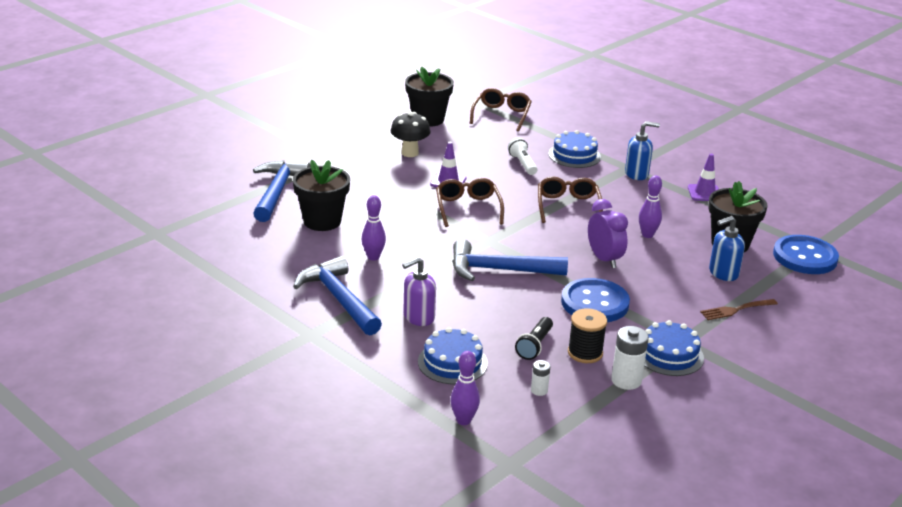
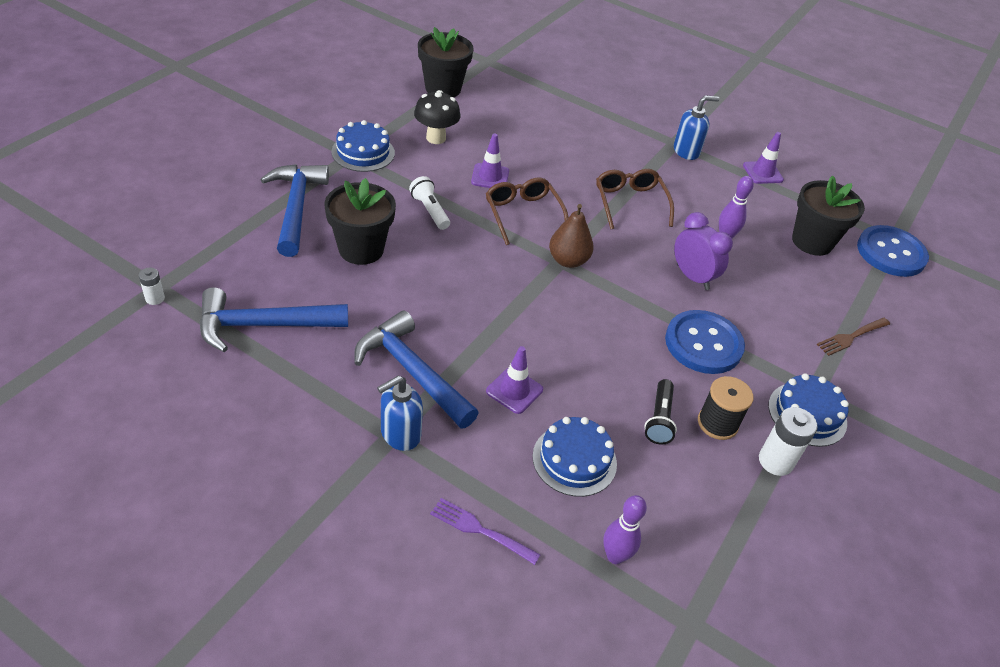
camera: 15 degrees left, 15 degrees up
(362, 394) = (481, 530): none -> purple fork
(373, 257) = (436, 300): purple bowling pin -> none
(418, 317) = (514, 390): purple soap dispenser -> purple traffic cone
(496, 241) = (568, 260): none -> brown pear
(499, 270) = (585, 305): blue hammer -> blue hammer (264, 325)
(501, 115) = (521, 78): brown glasses -> none
(522, 164) = (563, 145): white flashlight -> white flashlight (429, 211)
(539, 390) = (686, 492): white battery -> white battery (155, 298)
(574, 155) = (614, 130): blue cake -> blue cake (363, 152)
(723, 273) = (820, 285): blue soap dispenser -> blue soap dispenser (400, 434)

